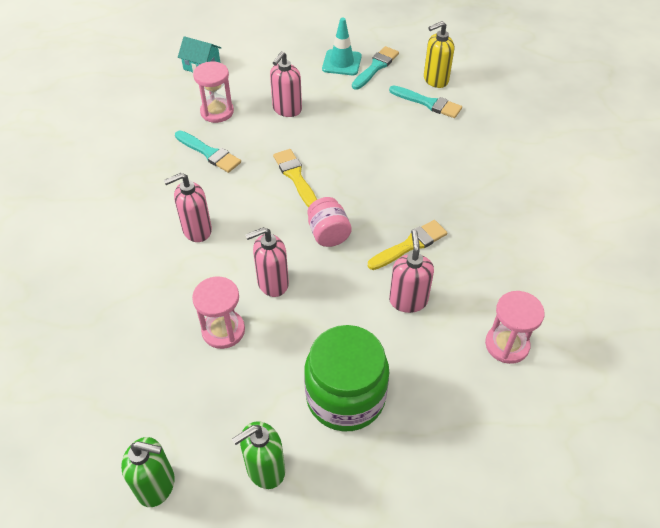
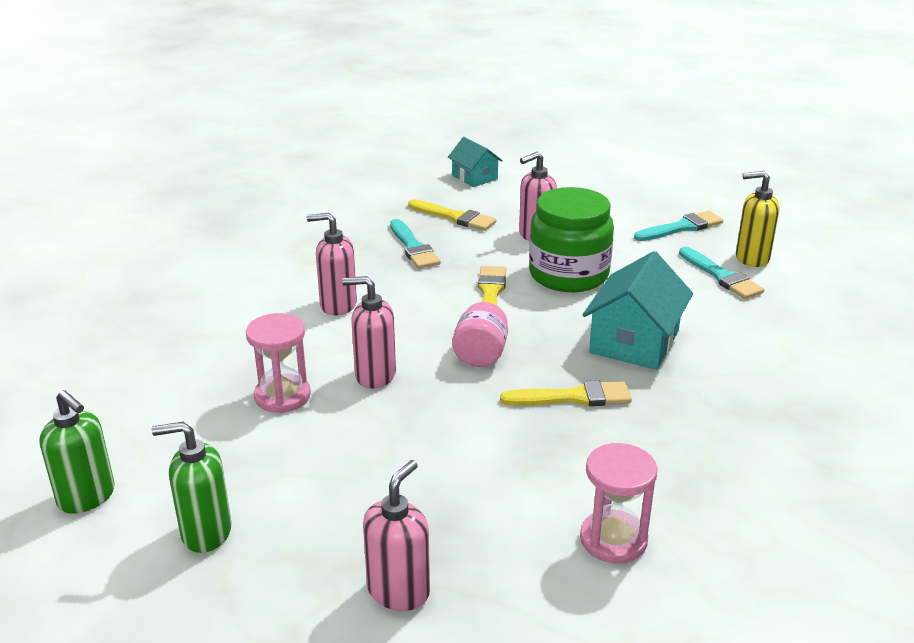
camera: 30 degrees right, 20 degrees down
(217, 112) = (455, 217): pink hourglass -> yellow brush
(341, 63) = (641, 213): turquoise traffic cone -> none
(345, 397) = (358, 506): green jar -> green jar (568, 275)
(408, 300) = (521, 447): pink soap dispenser -> pink soap dispenser (399, 591)
(414, 182) = (634, 342): none -> turquoise house

